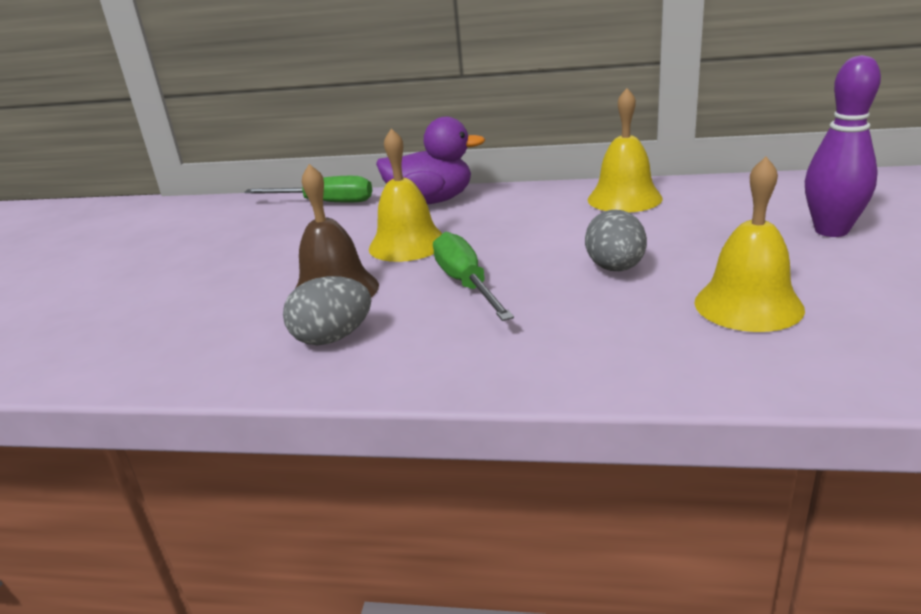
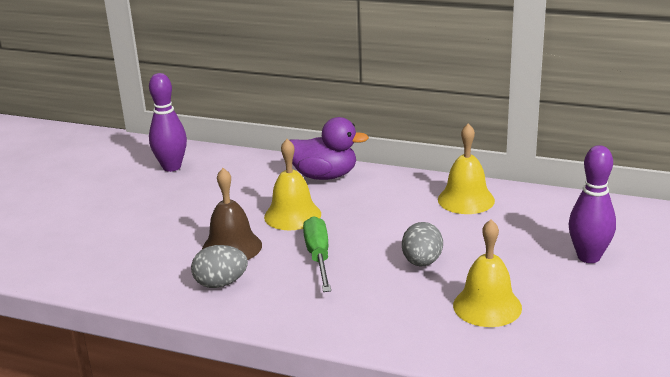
camera: 10 degrees right, 0 degrees up
(227, 220) = (171, 167): none -> purple bowling pin
(325, 202) = (246, 162): green screwdriver -> none

